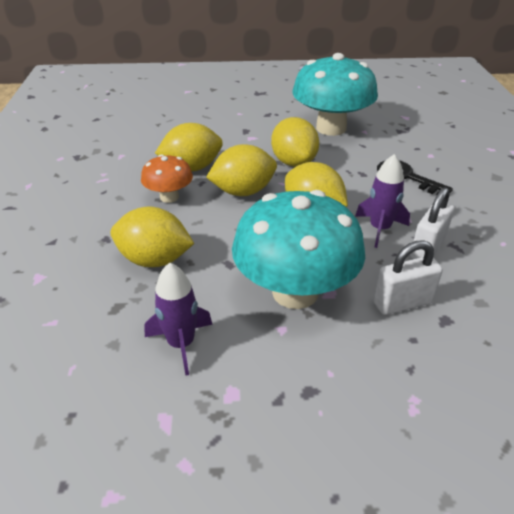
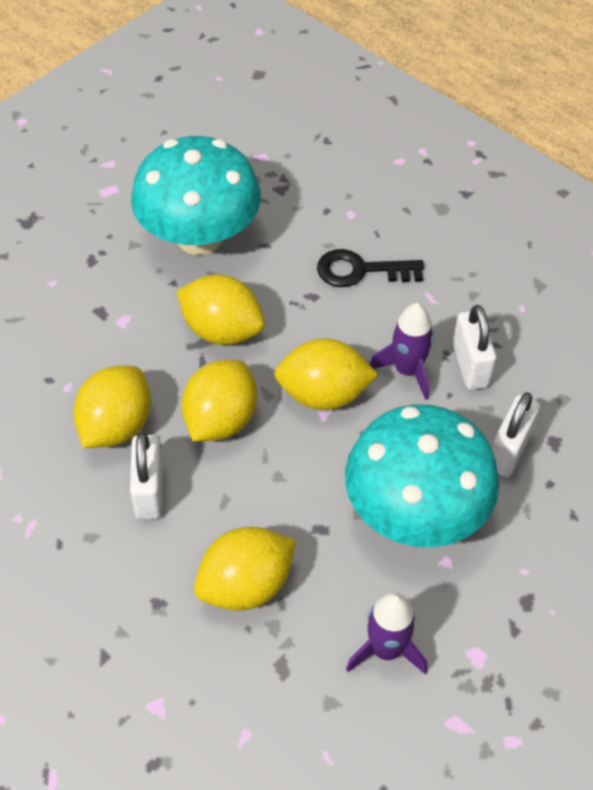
camera: 45 degrees left, 15 degrees up
(169, 197) = (149, 491): orange mushroom -> white padlock

